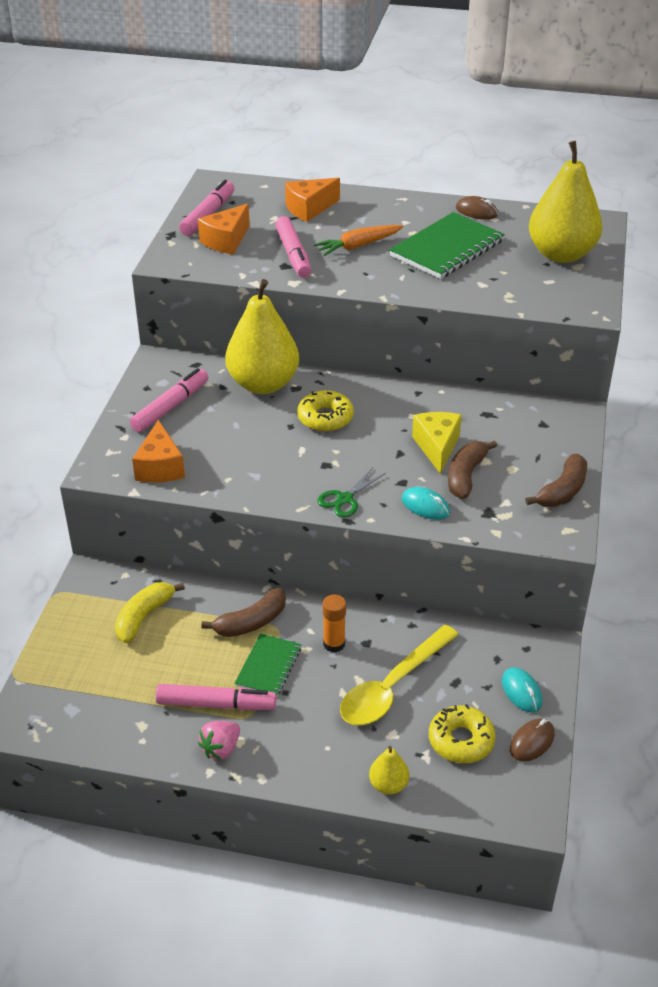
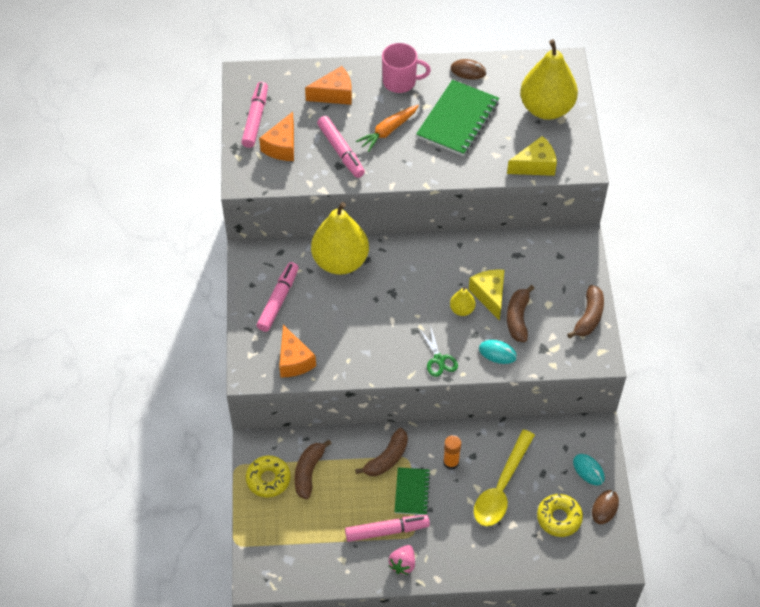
camera: 15 degrees left, 15 degrees up
(144, 616) = (308, 472): yellow banana -> brown banana
(309, 209) = (334, 94): orange cheese -> orange cheese turned 150 degrees counterclockwise
(325, 418) = (399, 285): yellow donut -> yellow donut (268, 479)
(345, 499) = (439, 359): green scissors -> green scissors turned 45 degrees counterclockwise
(388, 785) = (521, 563): yellow pear -> yellow pear (462, 310)
(391, 209) = (400, 81): none -> pink mug
(528, 300) = (535, 165): none -> yellow cheese

